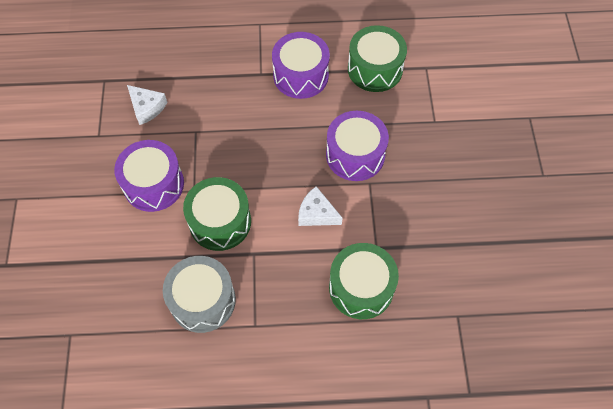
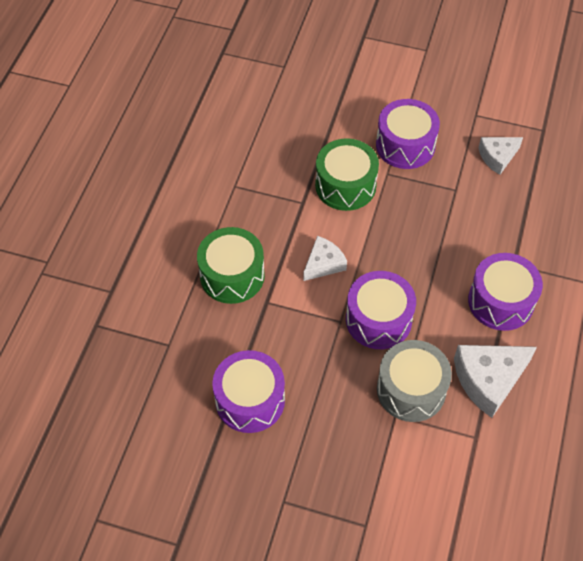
camera: 110 degrees right, 5 degrees down
(202, 300) = (274, 155): grey drum -> grey drum (411, 389)
(375, 69) = (489, 380): green drum -> white cheese
(475, 227) = (250, 400): none -> purple drum

